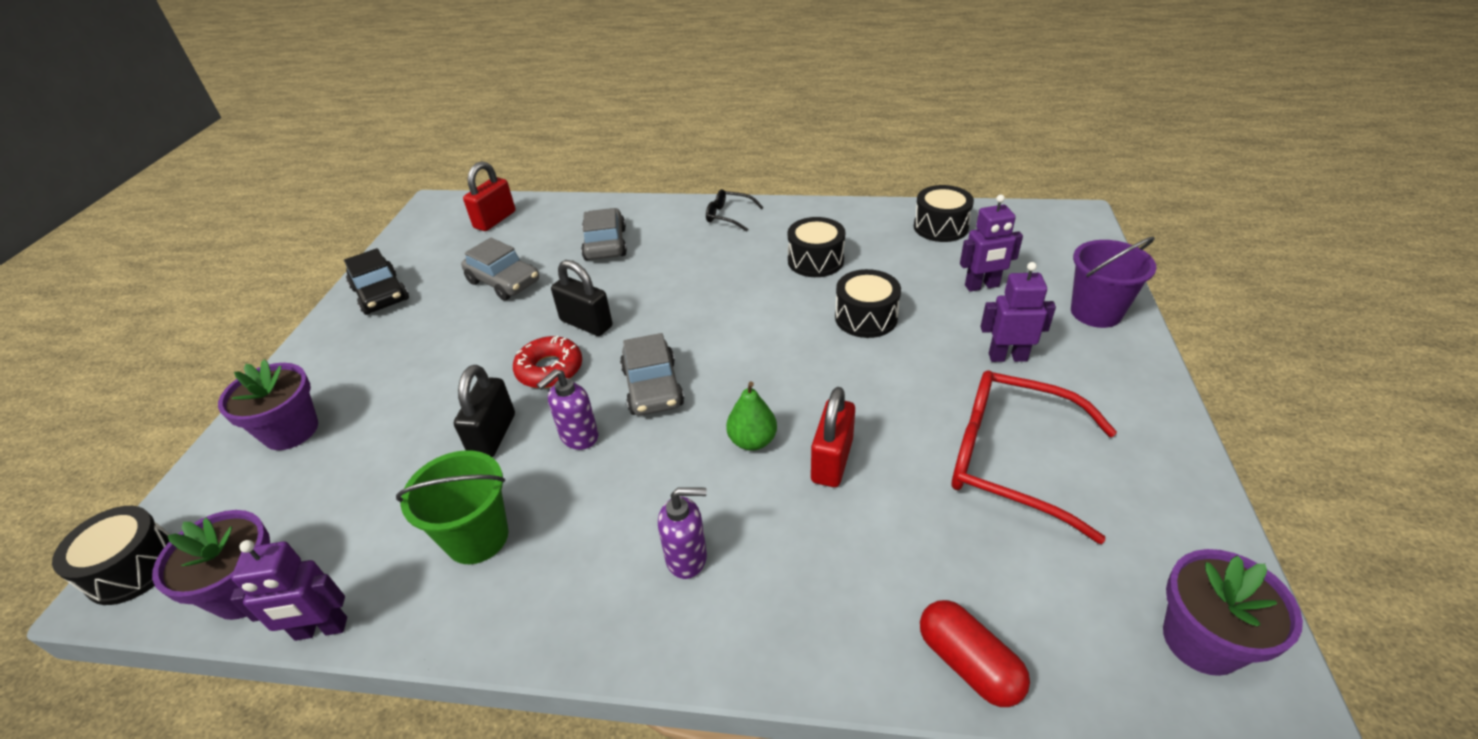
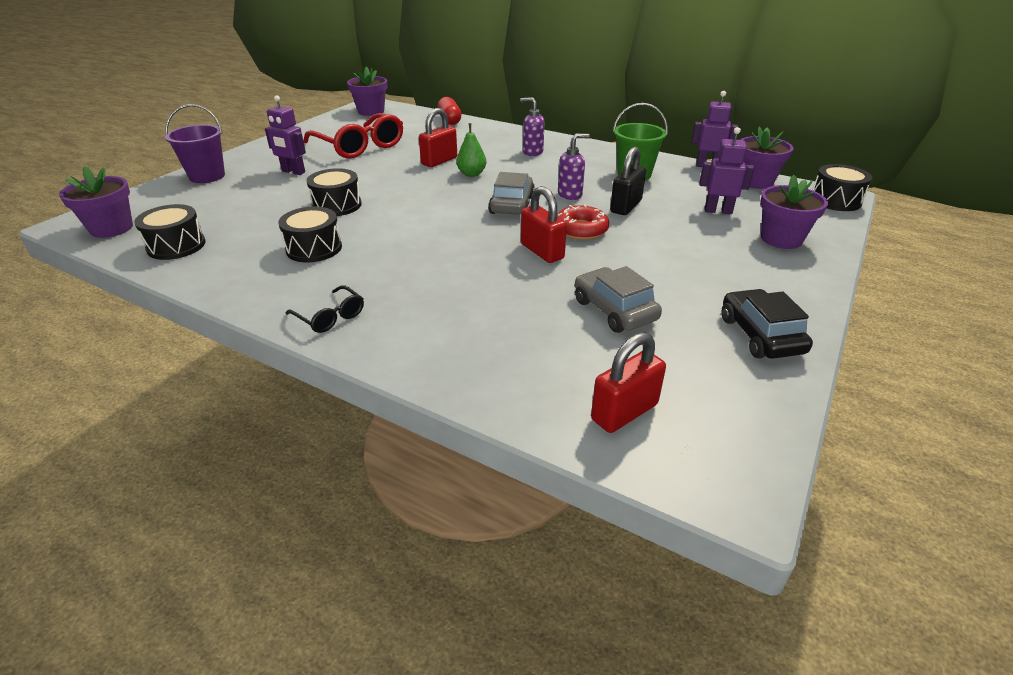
camera: 160 degrees left, 5 degrees down
(586, 323) = (542, 251): black padlock -> red padlock
(605, 244) = (488, 323): grey car -> none
(982, 286) = (236, 202): purple robot -> purple robot (718, 211)
(1033, 223) = (111, 228): none -> purple flower pot

